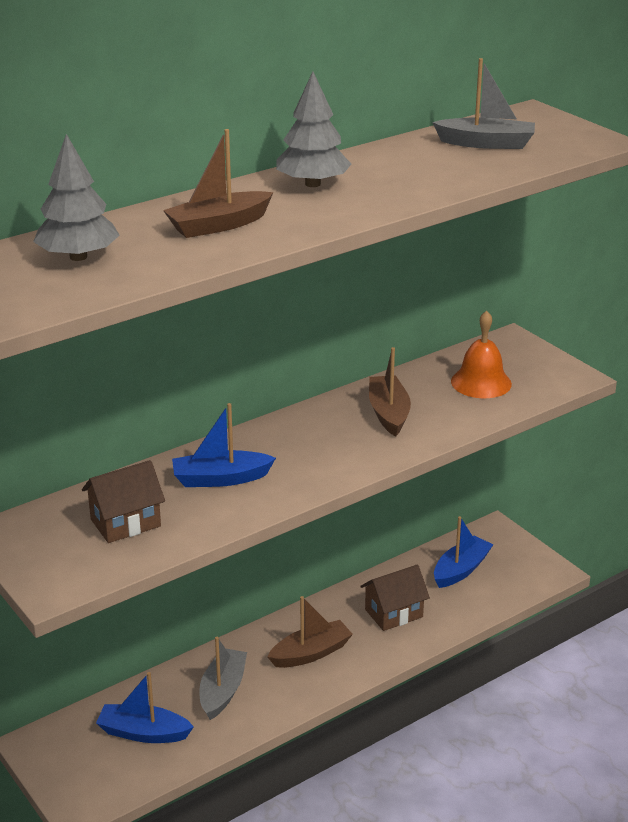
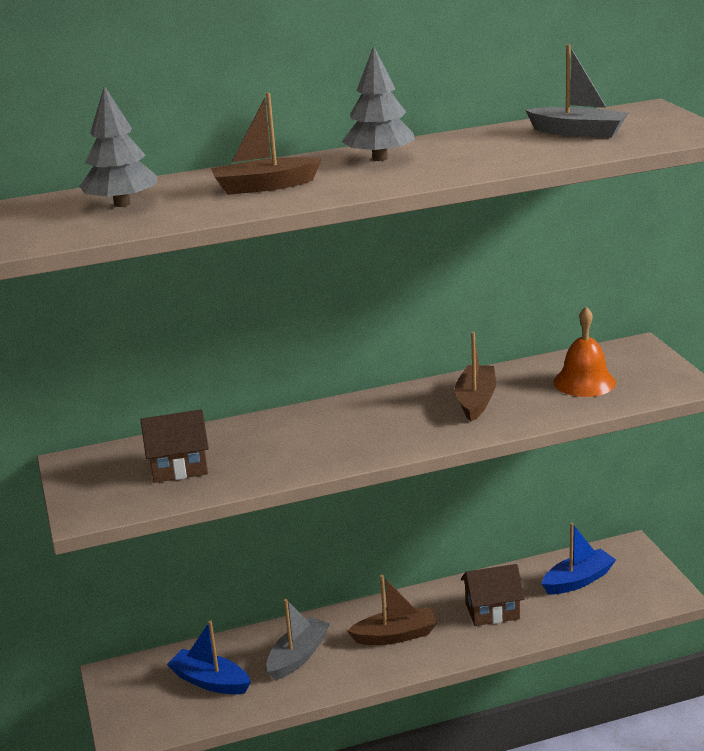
camera: 20 degrees right, 5 degrees down
(220, 479) = (285, 440): blue boat -> none

